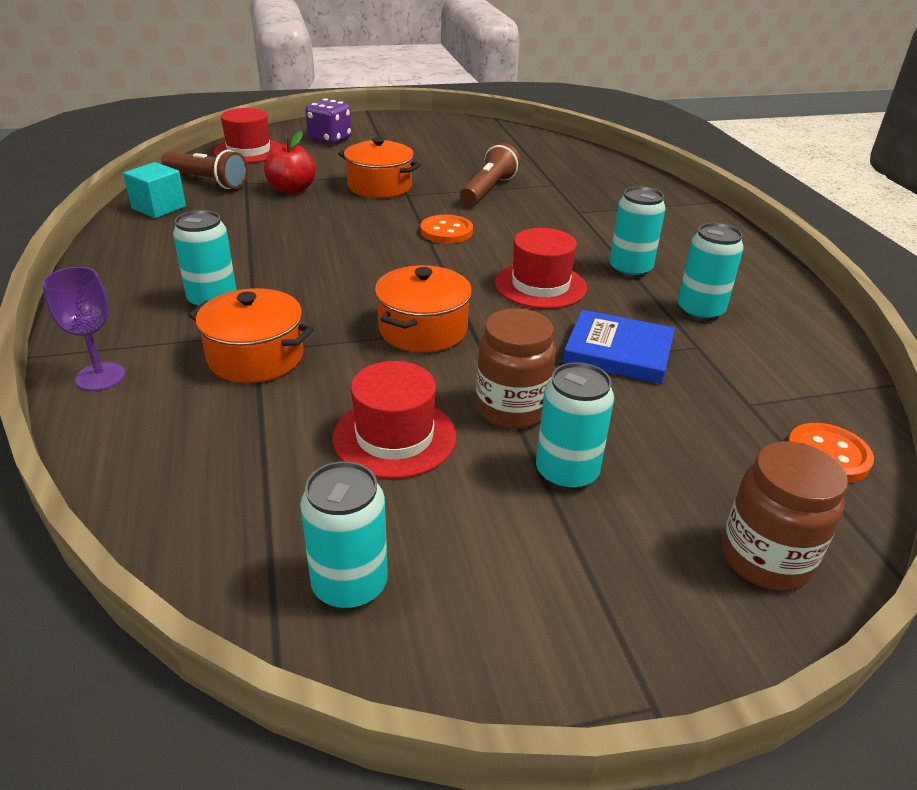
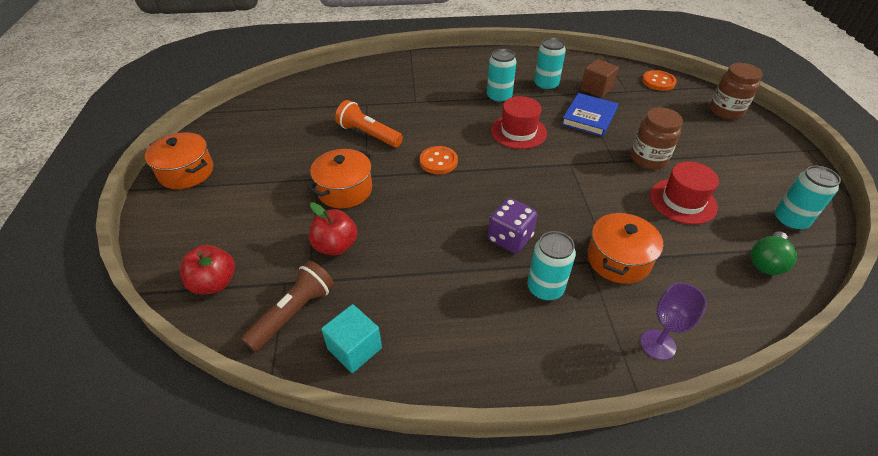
camera: 80 degrees left, 10 degrees up
(234, 519) = (766, 262): none -> green light bulb
(248, 151) = (214, 283): red hat -> red apple
(330, 139) = (209, 219): purple dice -> purple dice (510, 238)
(423, 330) = (575, 183): orange pot -> orange pot (186, 172)
(488, 190) = (368, 134): brown flashlight -> orange flashlight
(566, 473) = (692, 149): turquoise can -> none
(729, 366) = (596, 89): none -> brown cube

